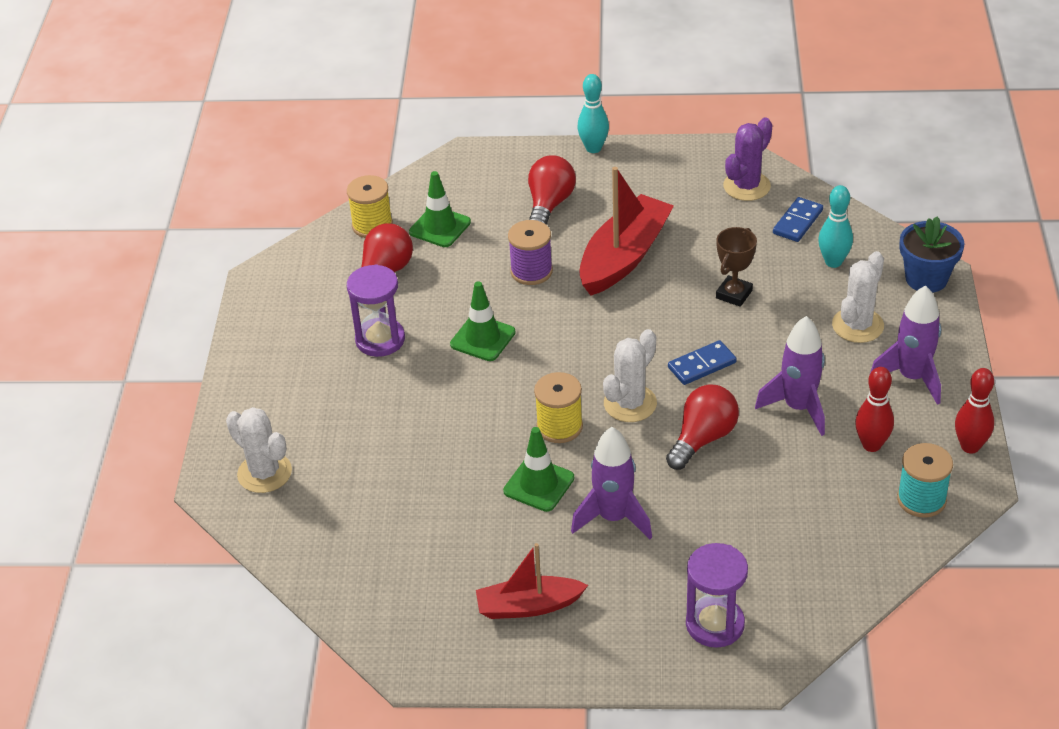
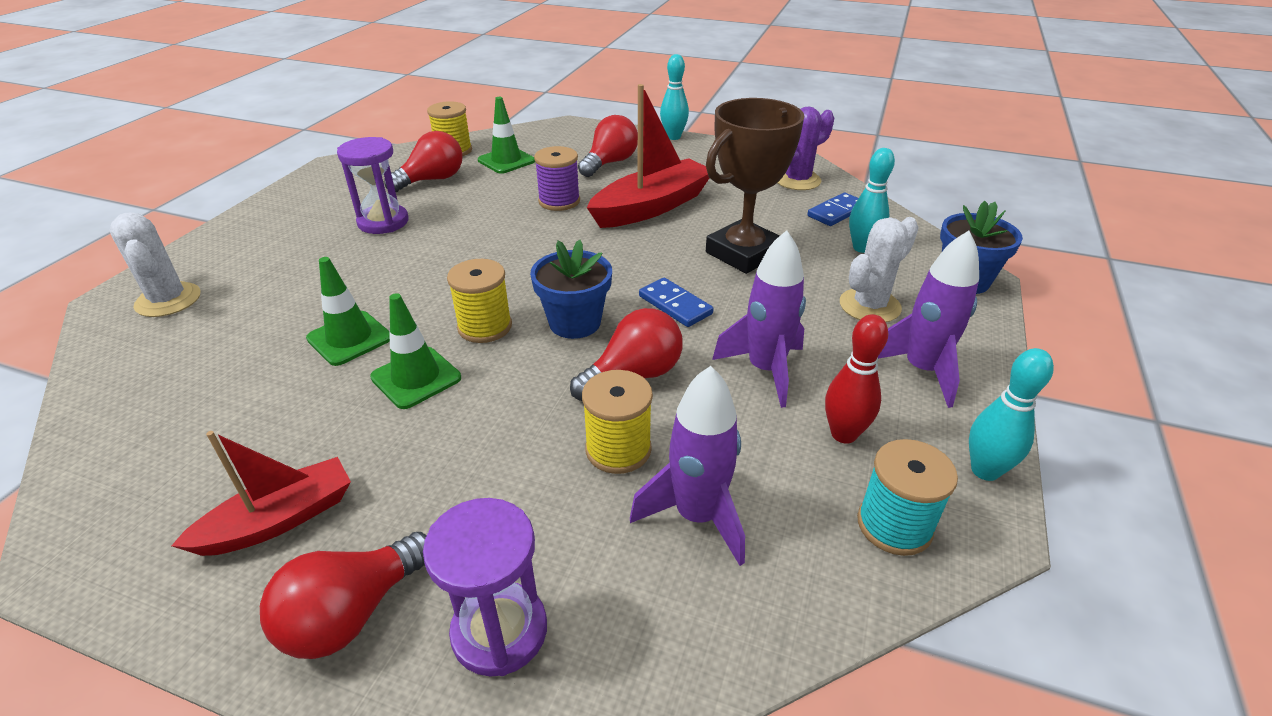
camera: 15 degrees right, 5 degrees down
(483, 338) = (474, 239): green traffic cone -> green traffic cone (349, 338)
(528, 606) = (279, 520): red boat -> red boat turned 135 degrees clockwise
(613, 518) = (470, 437): purple rocket -> purple rocket (697, 516)
(622, 641) = (352, 614): none -> red light bulb
(630, 403) = (575, 323): white cactus -> blue flower pot
(702, 365) = (675, 305): blue domino -> blue domino turned 60 degrees clockwise
(723, 498) = (618, 449): none -> yellow spool
(734, 294) = (743, 253): brown trophy -> brown trophy, size x1.83
(970, 446) = (985, 470): red bowling pin -> turquoise bowling pin

